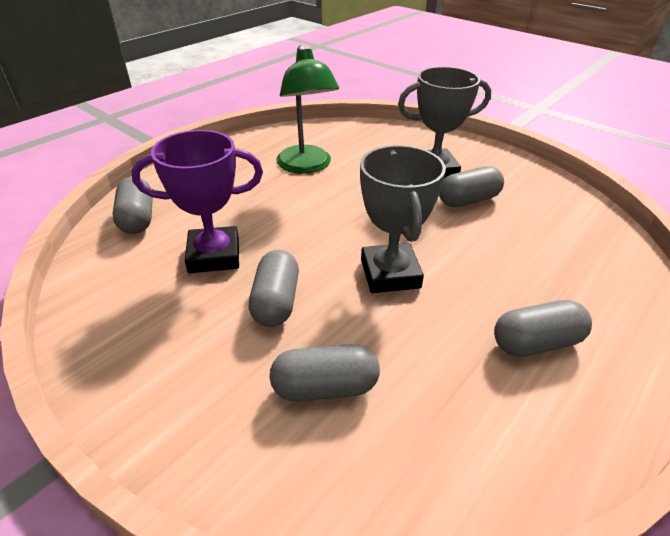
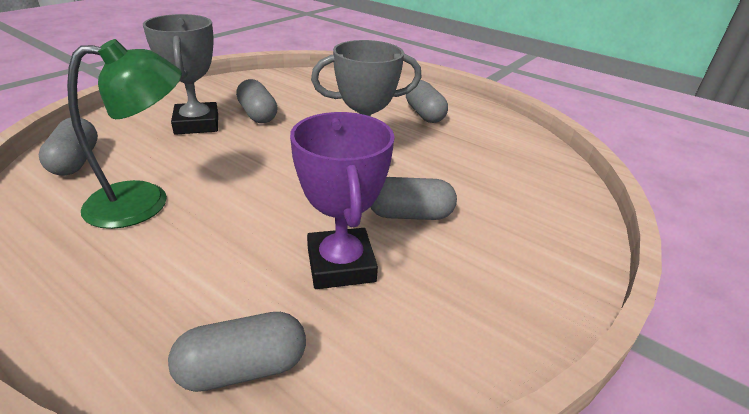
camera: 95 degrees left, 5 degrees down
(325, 387) = (492, 188): grey capsule -> grey capsule (75, 161)

